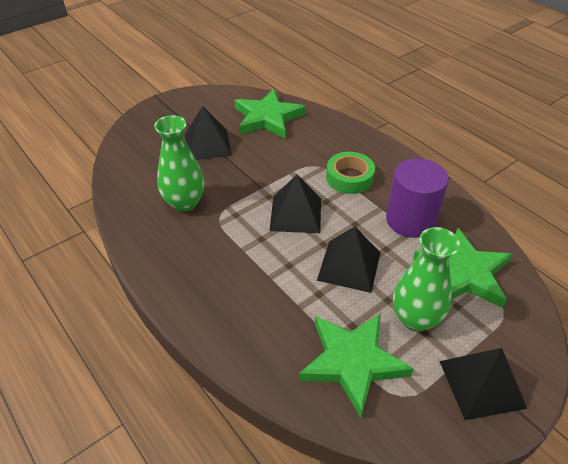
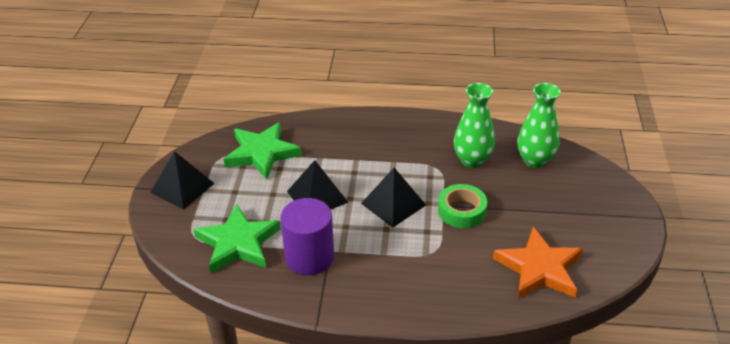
camera: 135 degrees right, 5 degrees down
(207, 145) = (535, 207): black pyramid -> none
(267, 118) = (539, 268): green star -> orange star
(349, 178) = (394, 260): green tape -> green tape (461, 211)
(415, 318) = (246, 195): green vase -> green vase (535, 160)

